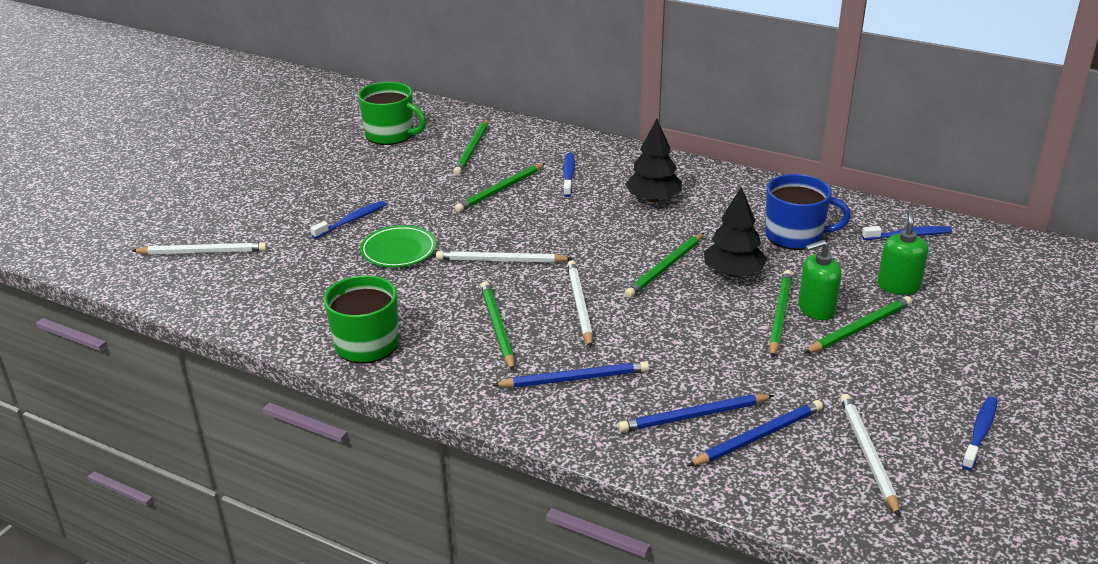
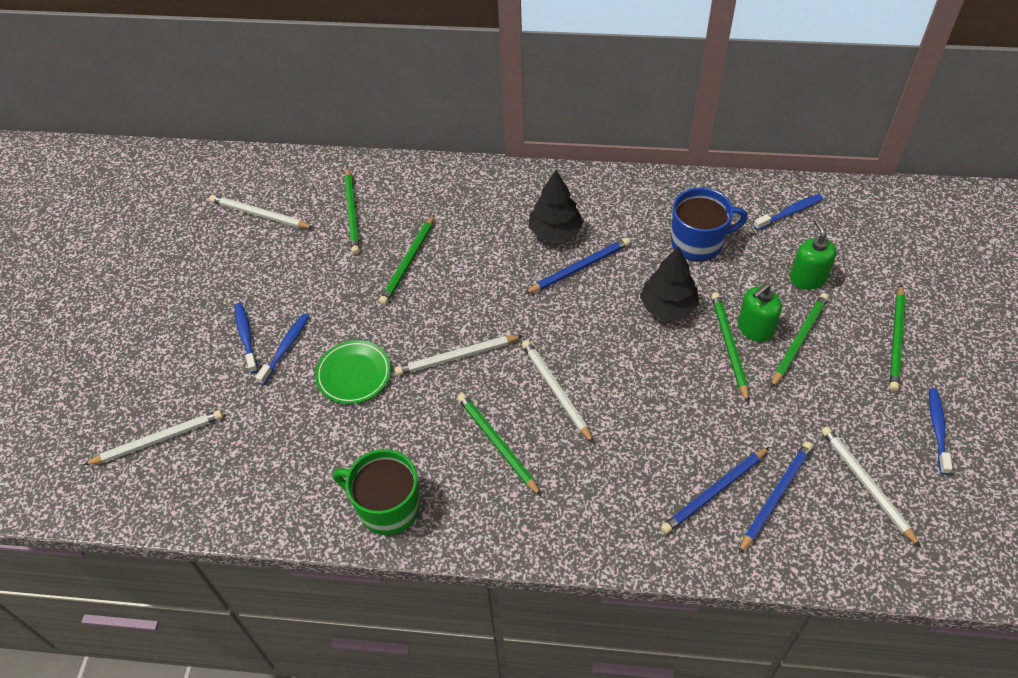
camera: 20 degrees left, 20 degrees up
(391, 135) = (259, 215): green mug -> white pencil
(568, 175) = (462, 222): blue toothbrush -> blue toothbrush (246, 336)
(574, 379) = (596, 483): blue pencil -> blue pencil (579, 268)
(665, 268) = (607, 318): green pencil -> green pencil (896, 340)

